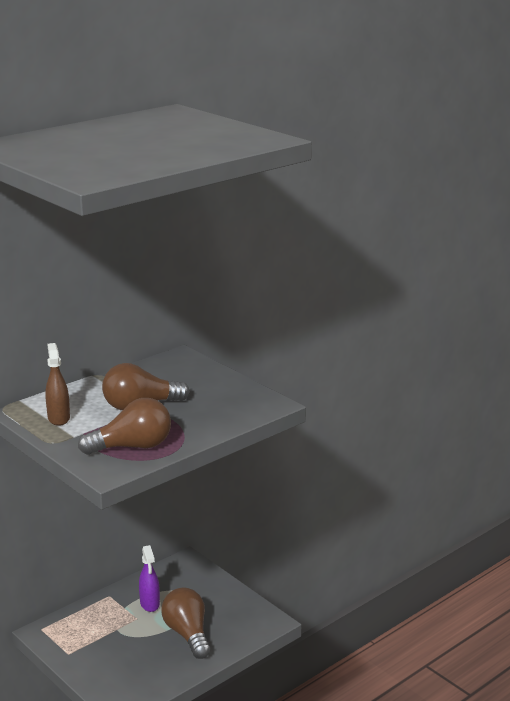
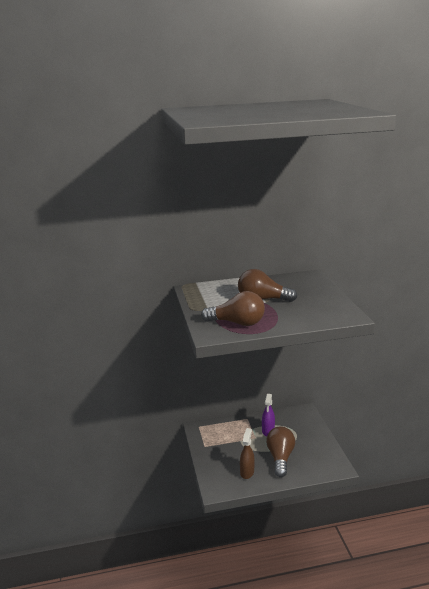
camera: 30 degrees right, 0 degrees up
(58, 418) = (208, 297): brown spray bottle -> brown spray bottle (247, 472)

